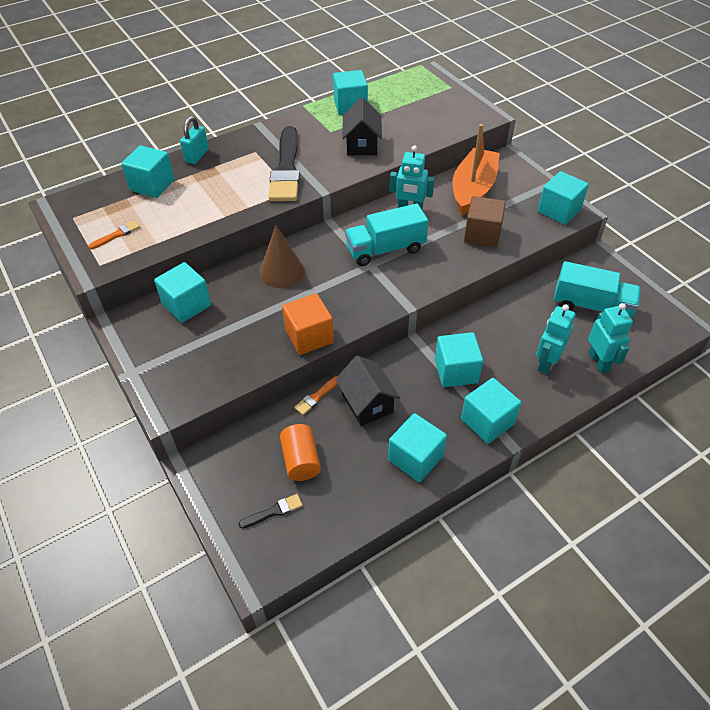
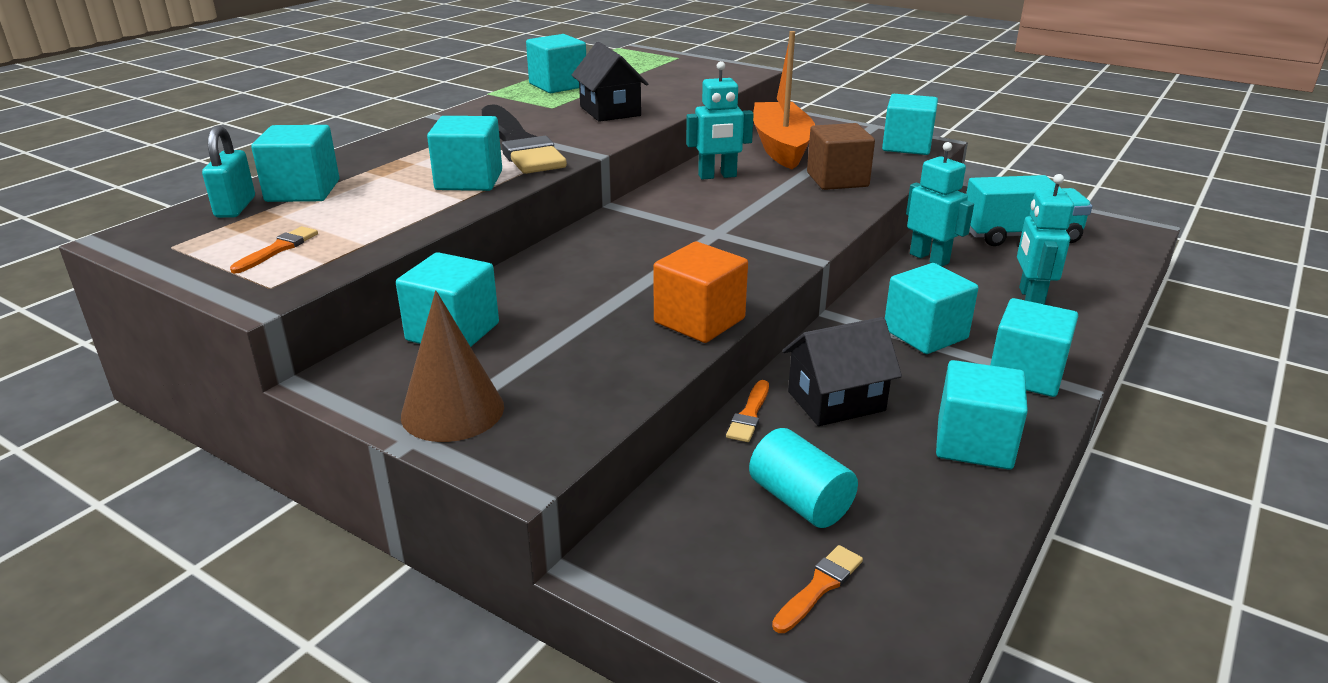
camera: 25 degrees left, 20 degrees down
(197, 156) = (358, 154): turquoise padlock -> turquoise padlock (235, 207)
(238, 198) = (469, 180): none -> turquoise cube
(273, 511) = (819, 587): black brush -> orange brush
(282, 271) = (586, 264): brown cone -> brown cone (452, 411)
(301, 460) = (800, 501): orange cylinder -> turquoise cylinder
(367, 403) = (836, 401): black house -> black house turned 60 degrees counterclockwise
(385, 249) = (722, 215): turquoise truck -> none
(599, 362) = (1090, 282): turquoise robot -> turquoise robot (929, 258)

